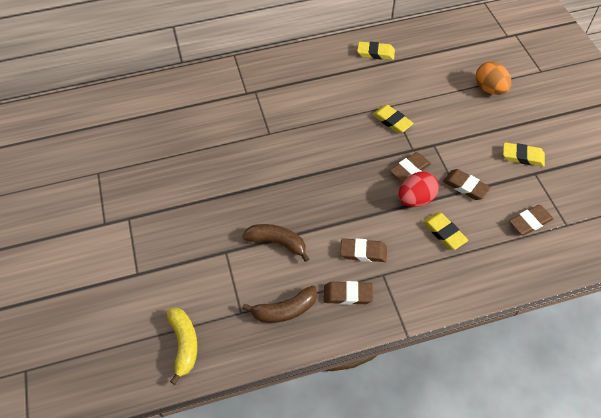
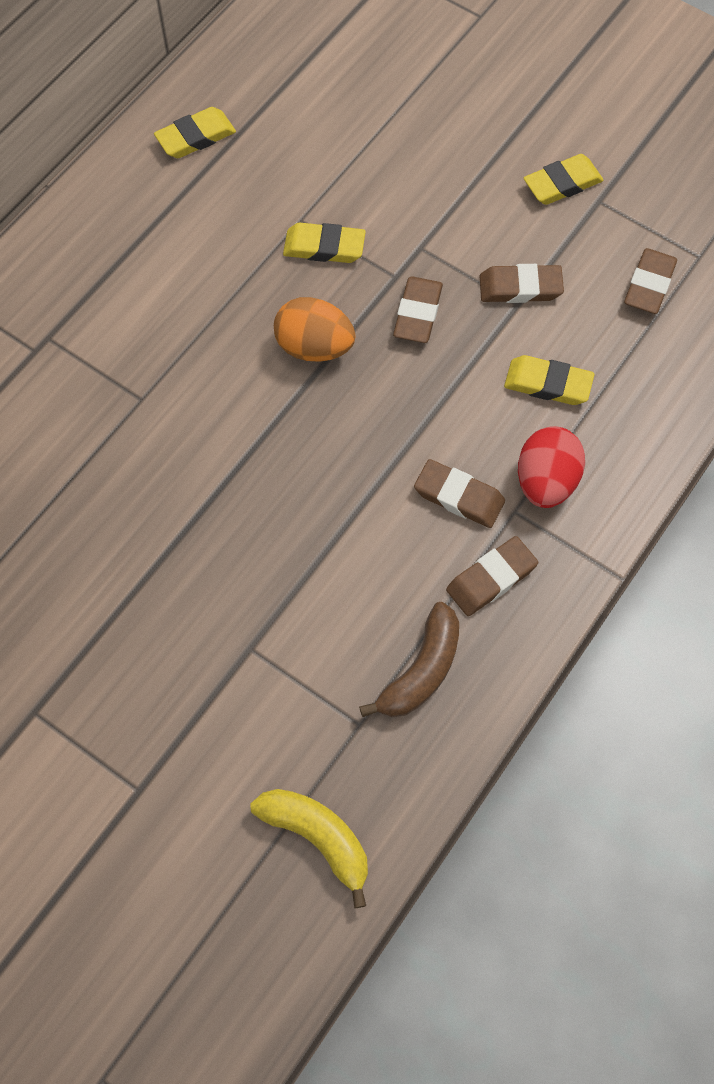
camera: 40 degrees left, 10 degrees up
(277, 243) = (318, 575): brown banana -> none
(363, 252) = (459, 496): brown eraser -> brown eraser turned 60 degrees clockwise
(415, 199) = (466, 357): red egg -> red egg (546, 481)
(490, 89) = (428, 95): orange egg -> orange egg (314, 347)

